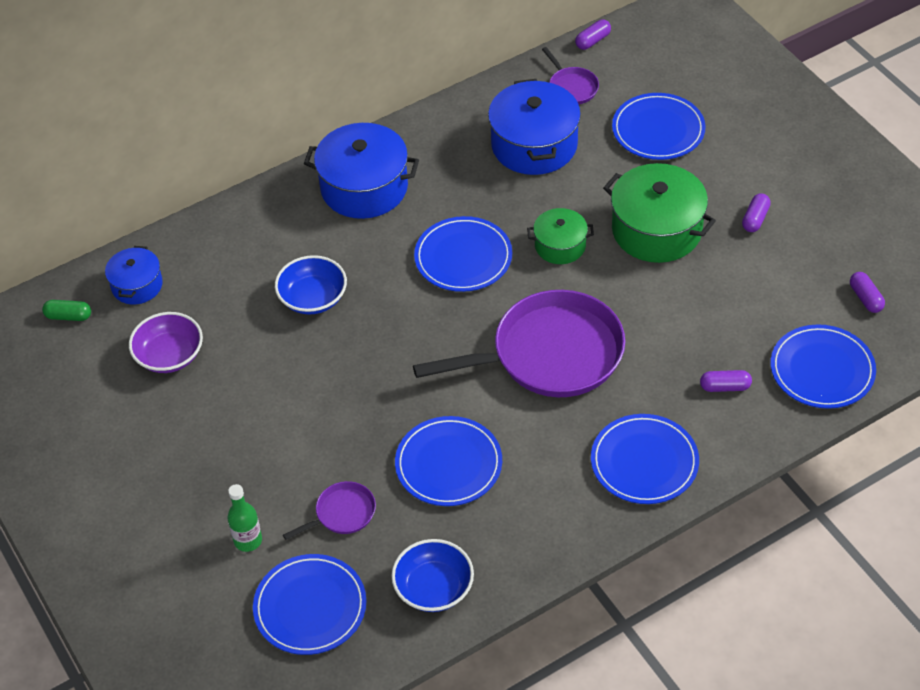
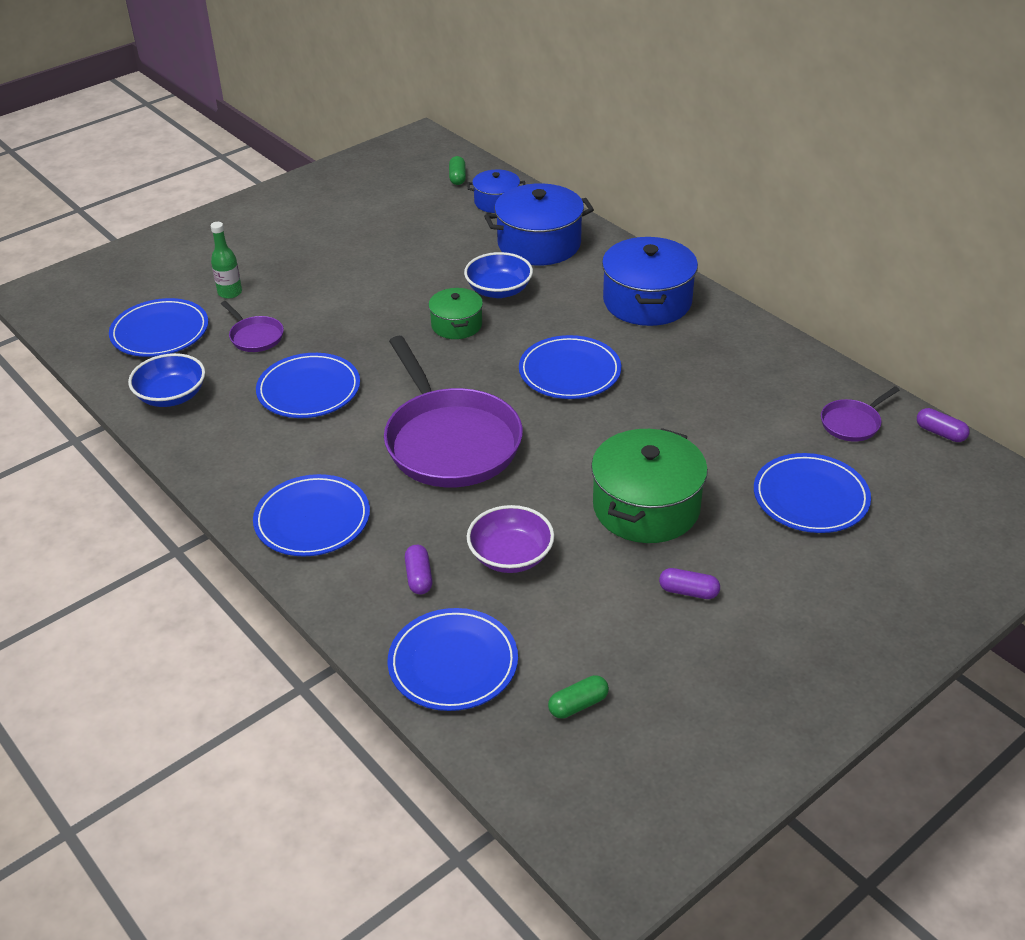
camera: 80 degrees right, 10 degrees down
(169, 355) = (422, 228): purple bowl -> purple bowl (511, 556)
(534, 145) = (748, 404): blue pot -> blue pot (539, 244)
(560, 245) = (603, 435): green pot -> green pot (456, 325)
(865, 298) = (578, 705): purple capsule -> green capsule

